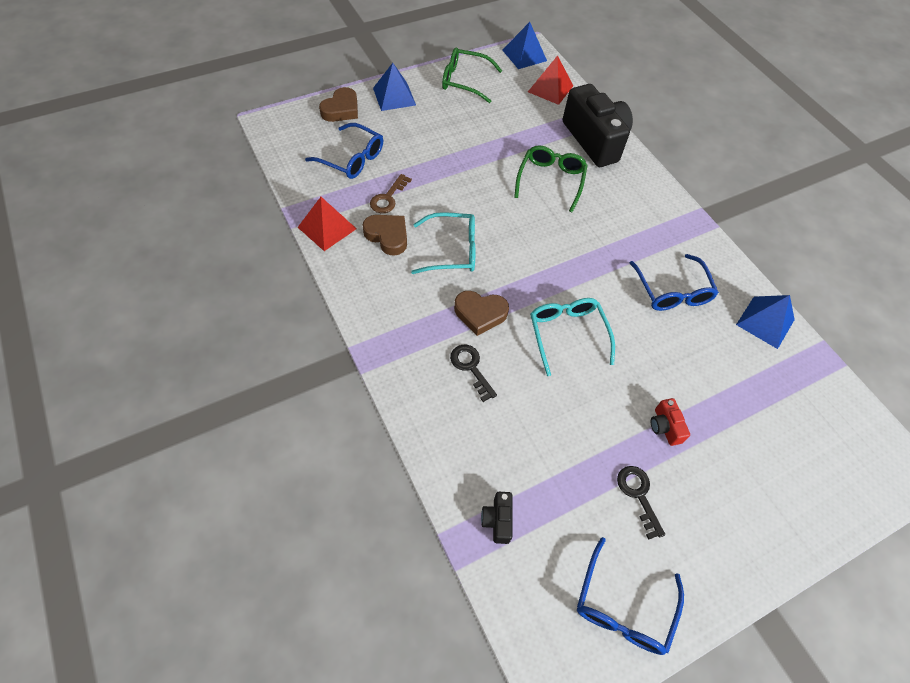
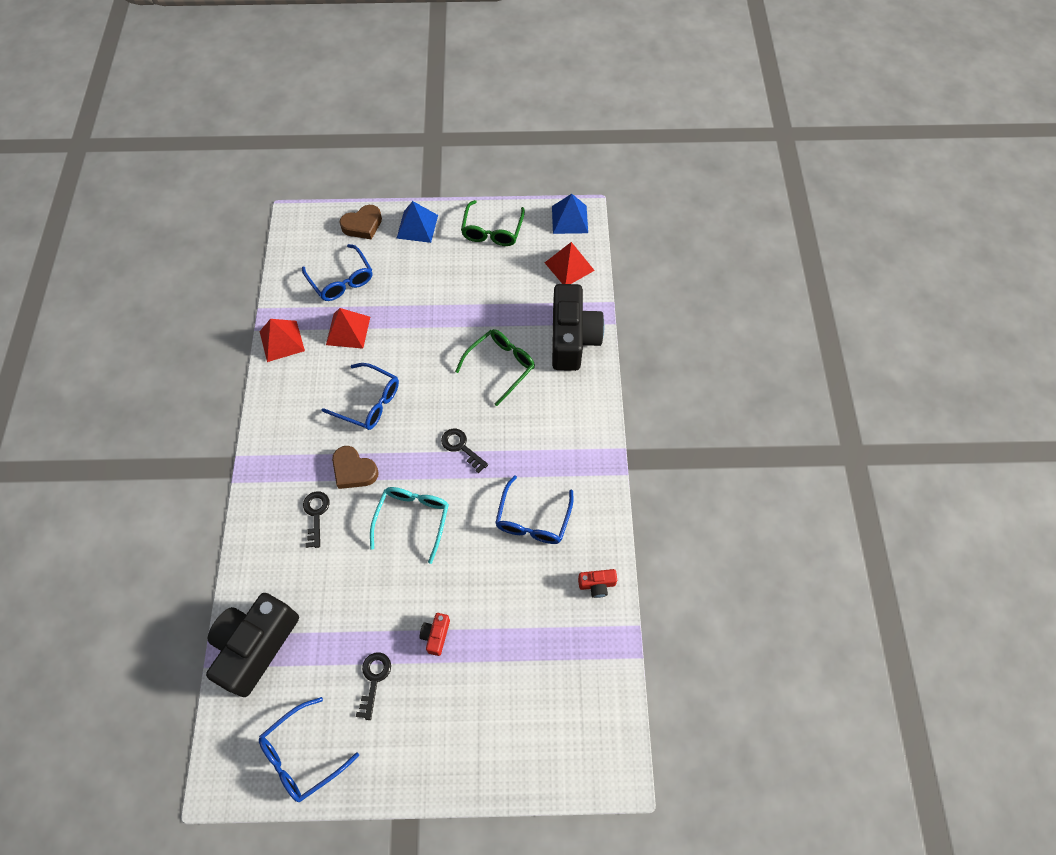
camera: 30 degrees right, 5 degrees up
(387, 236) = (325, 368): brown heart -> none
(388, 198) = (348, 330): brown key -> red pyramid
(452, 250) = (369, 402): turquoise glasses -> blue glasses
(464, 81) = (492, 230): green glasses -> green glasses turned 120 degrees counterclockwise
(497, 520) = (256, 646): black camera -> black camera, size x2.41
(565, 257) = (461, 447): none -> black key
(765, 322) = (597, 585): blue pyramid -> red camera

